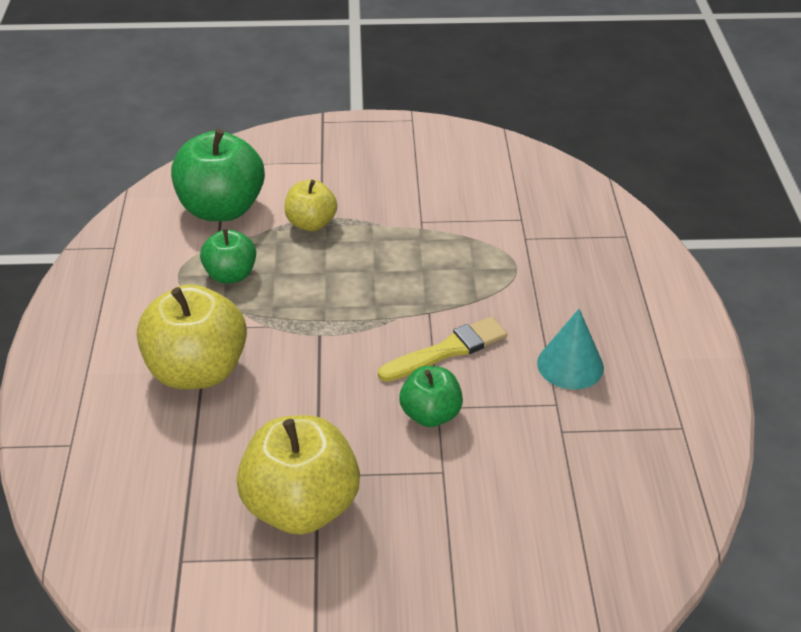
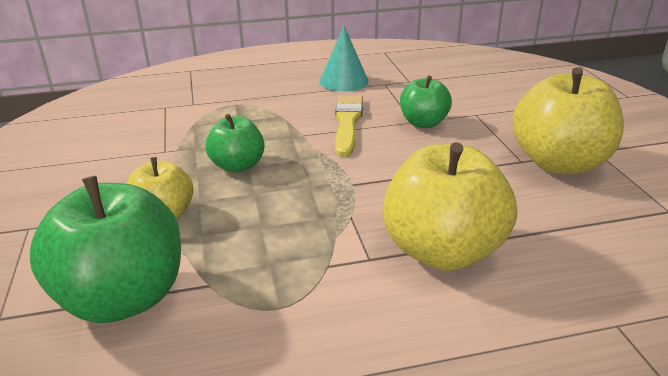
camera: 100 degrees left, 10 degrees down
(230, 275) = (270, 259): green apple -> green apple (237, 166)
(447, 350) = (347, 123): yellow brush -> yellow brush turned 45 degrees clockwise

